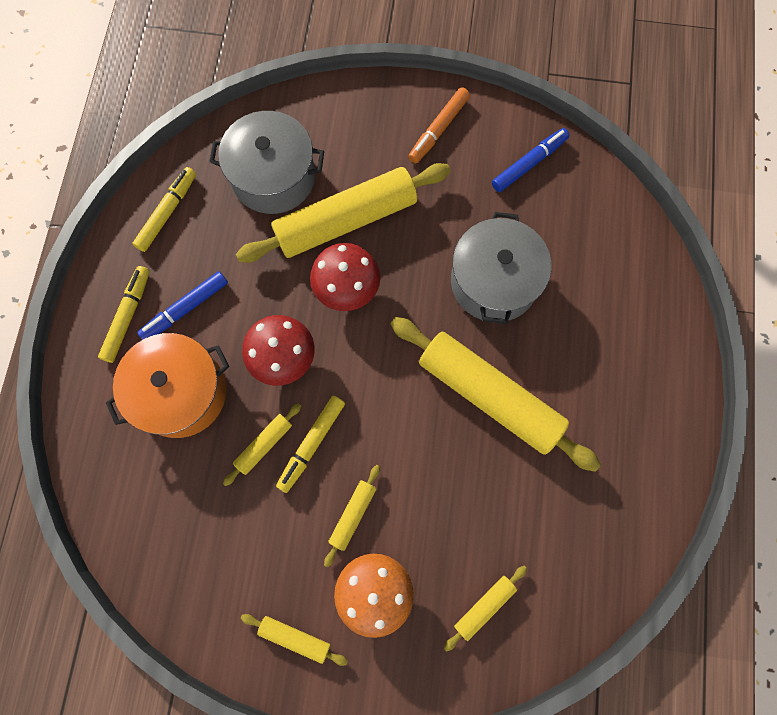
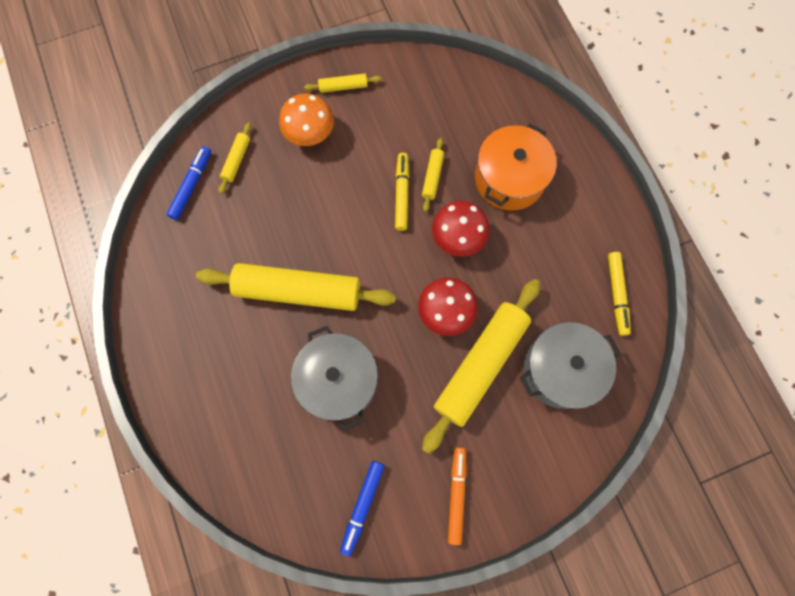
camera: 150 degrees right, 0 degrees up
(128, 316) = (583, 206): yellow marker -> none
(185, 309) = (549, 233): blue marker -> blue marker (192, 185)
(353, 515) = (348, 167): yellow rolling pin -> none

